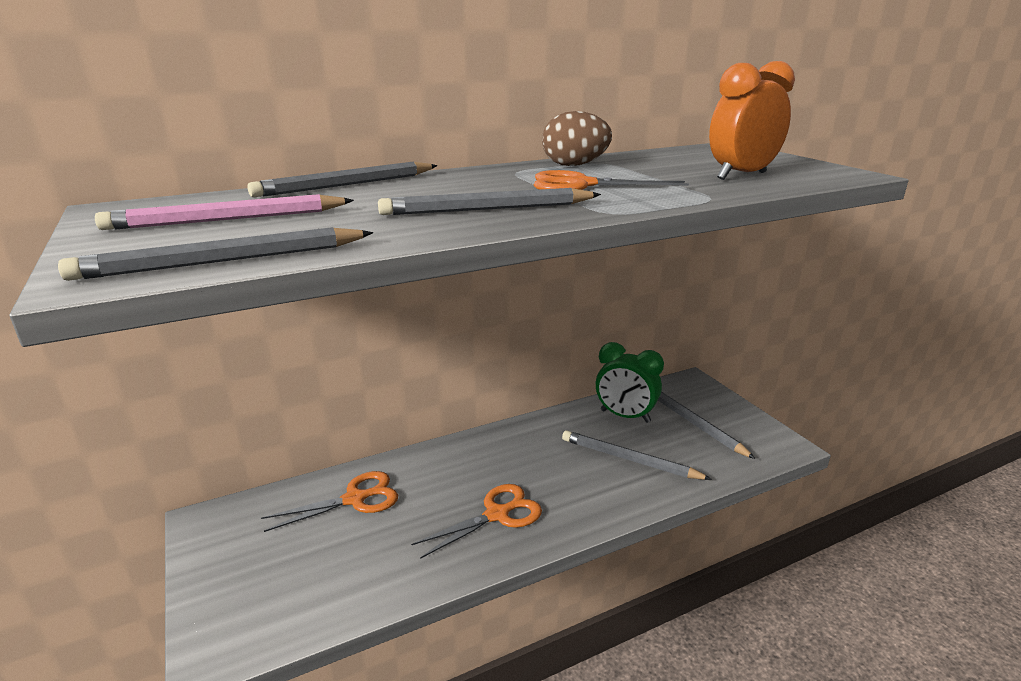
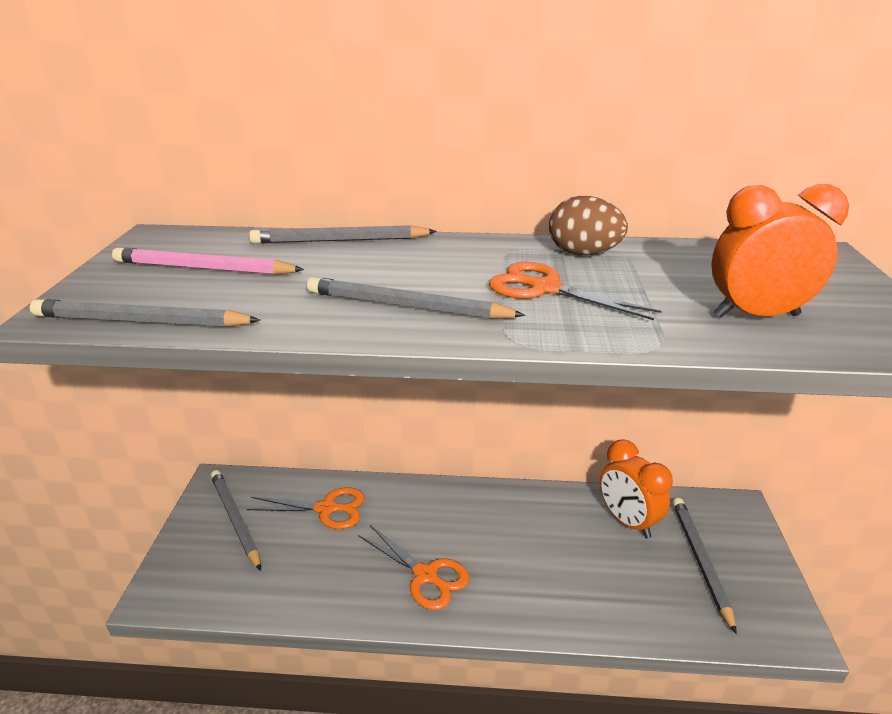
camera: 30 degrees right, 5 degrees up
(497, 515) = (425, 575): orange scissors -> orange scissors turned 45 degrees clockwise
(625, 416) = (627, 521): green clock -> orange clock
(629, 459) = (593, 572): grey pencil -> grey pencil (235, 519)

